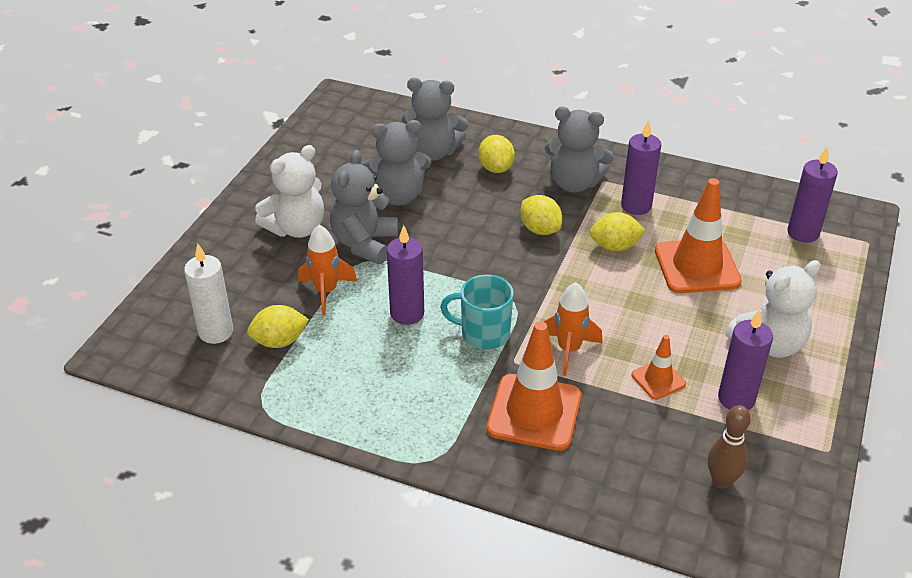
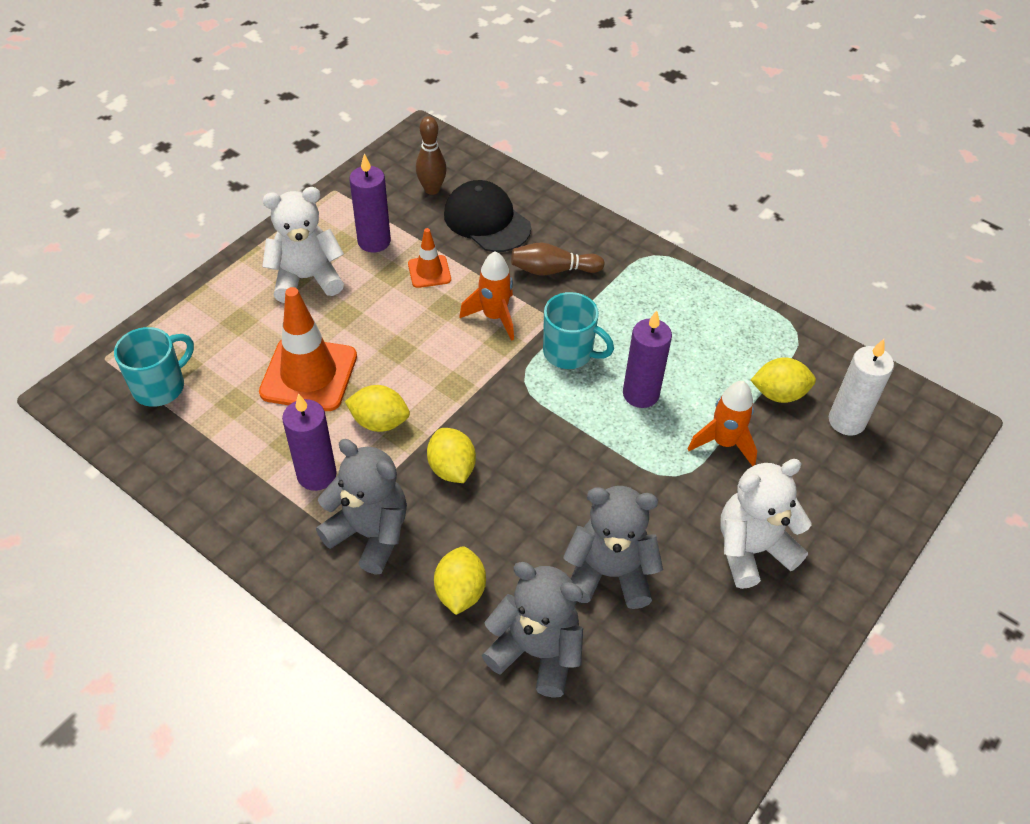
camera: 165 degrees left, 10 degrees up
(364, 243) = (669, 501): grey teddy bear -> none
(534, 412) = (553, 270): orange traffic cone -> brown bowling pin
(635, 454) = (486, 221): none -> black cap
(803, 233) = (160, 386): purple candle -> turquoise mug

